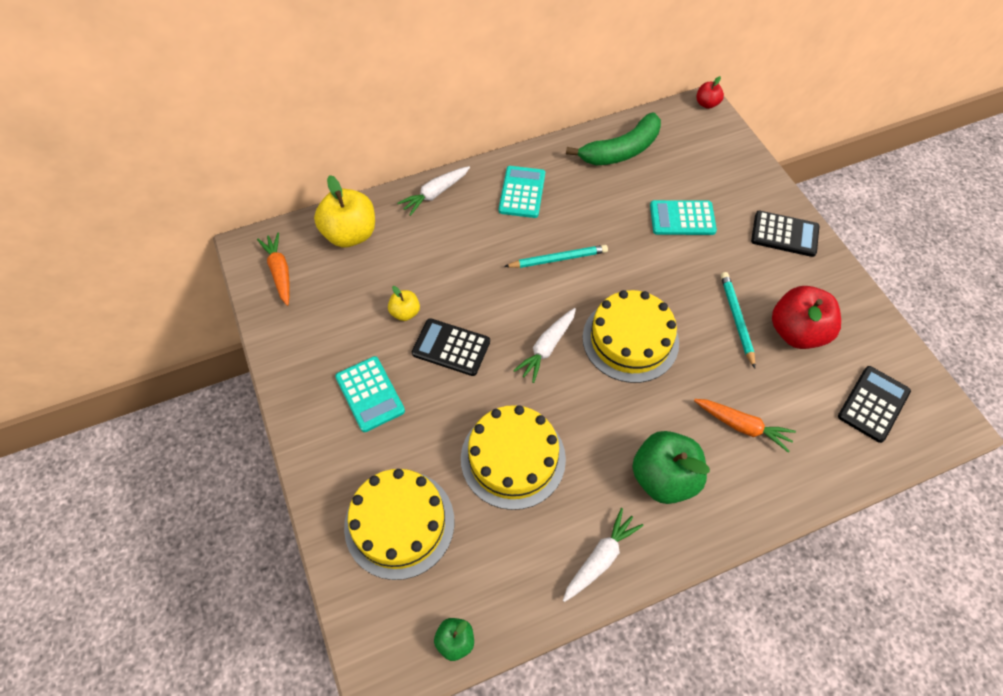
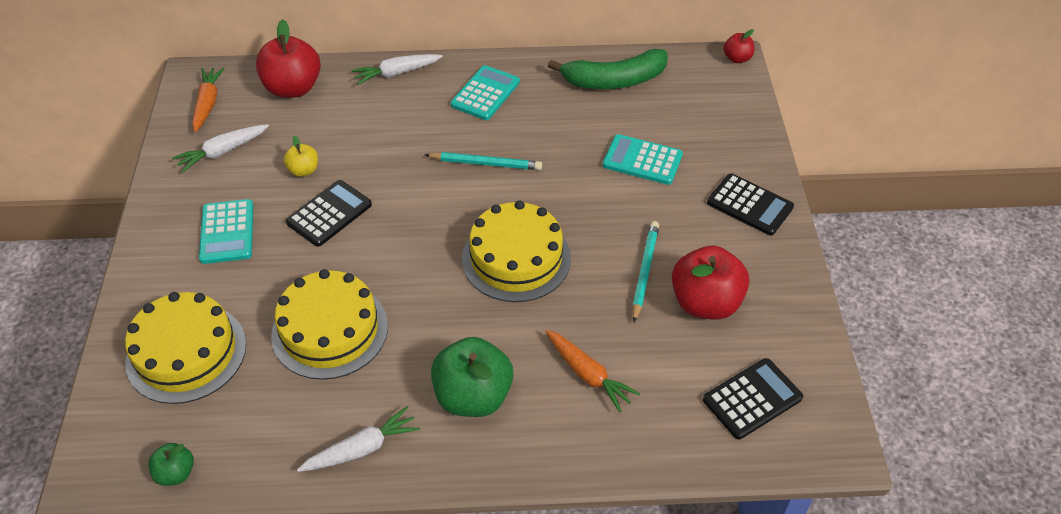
camera: 20 degrees right, 10 degrees down
(350, 234) = (293, 88): yellow apple -> red apple
(451, 347) = (329, 214): black calculator -> black calculator turned 90 degrees clockwise
(547, 347) = (425, 241): white carrot -> white carrot (223, 152)

